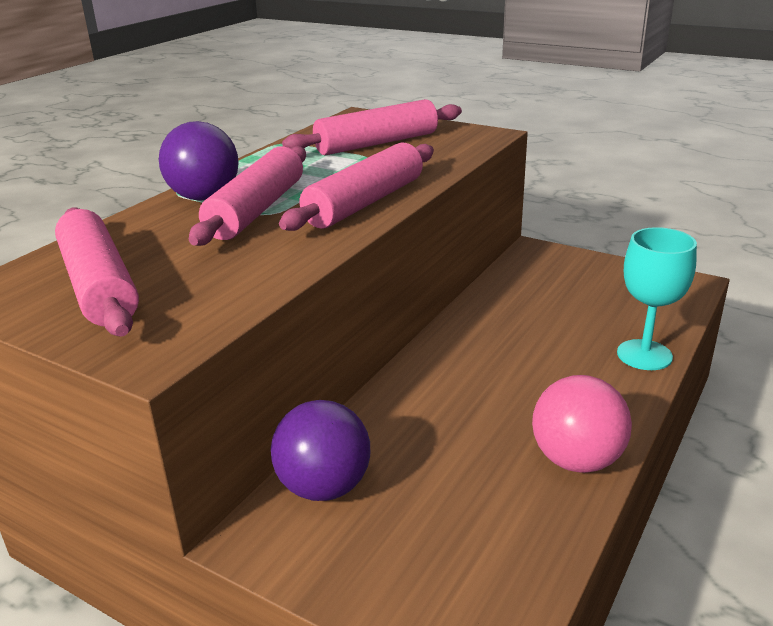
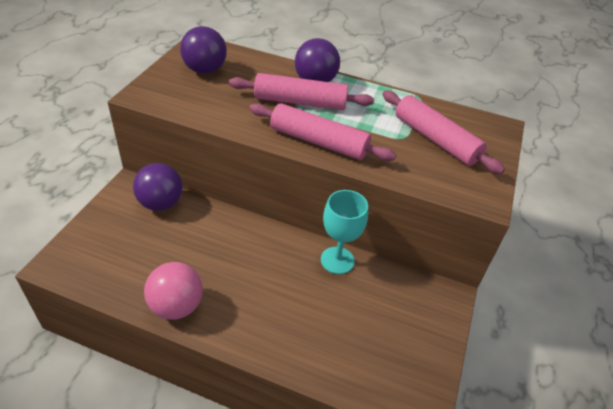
camera: 75 degrees right, 15 degrees up
(99, 285) = (205, 70): pink rolling pin -> purple ball
(644, 355) = (295, 357): turquoise goblet -> turquoise goblet (337, 260)

